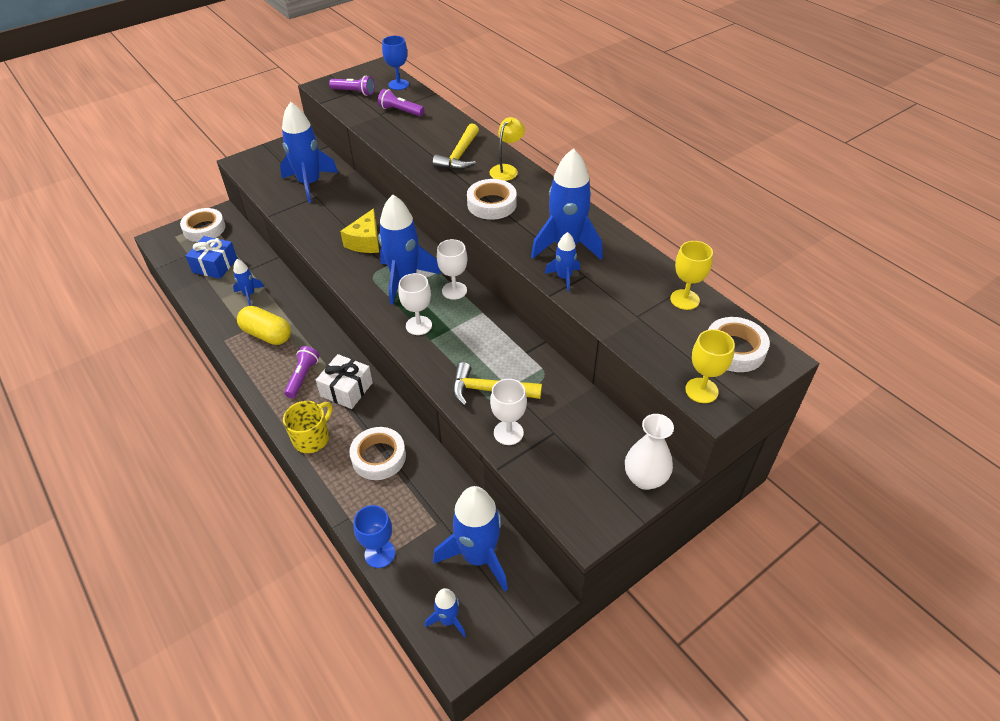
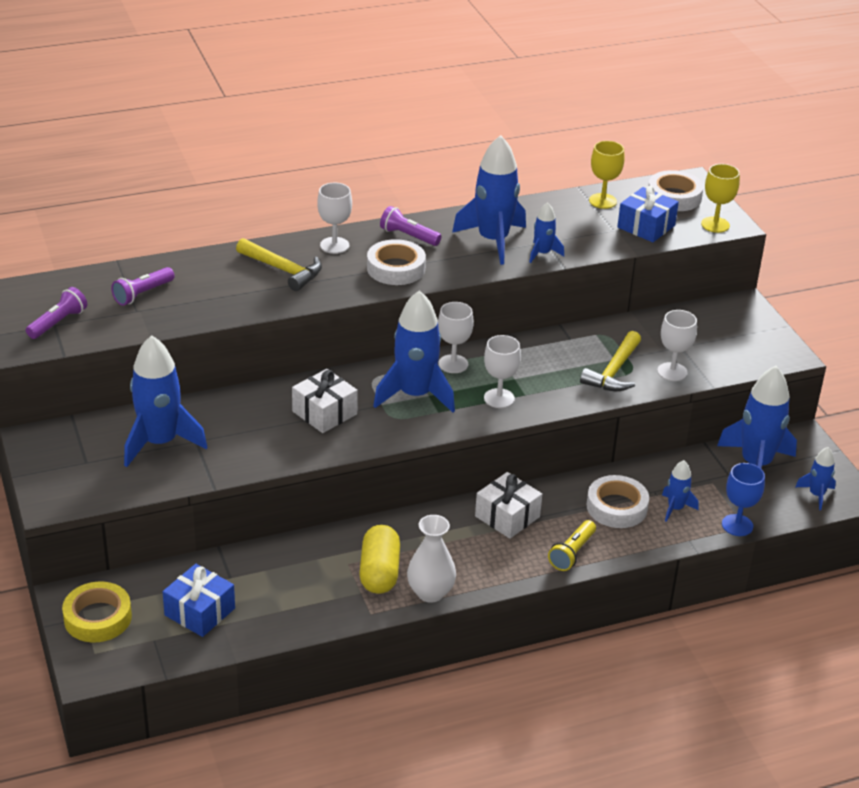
camera: 75 degrees left, 10 degrees down
(204, 229) = (98, 618): white tape -> yellow tape
(249, 294) = (287, 582): blue rocket -> blue rocket (675, 508)
(267, 335) = (379, 572): yellow capsule -> yellow capsule turned 45 degrees counterclockwise
(303, 377) = (471, 549): purple flashlight -> purple flashlight (408, 236)
(312, 438) = (572, 553): yellow mug -> yellow flashlight
(365, 241) = (324, 413): yellow cheese -> white gift
(398, 84) = (68, 284): blue goblet -> none
(507, 169) = (334, 245): yellow lamp -> white goblet
(645, 478) = (746, 313): white vase -> white vase (430, 593)
(659, 337) = (646, 226): none -> blue gift

